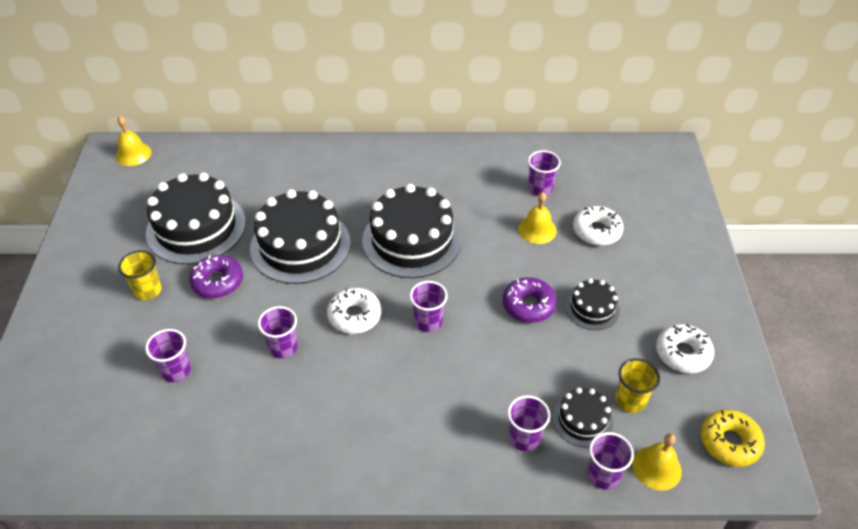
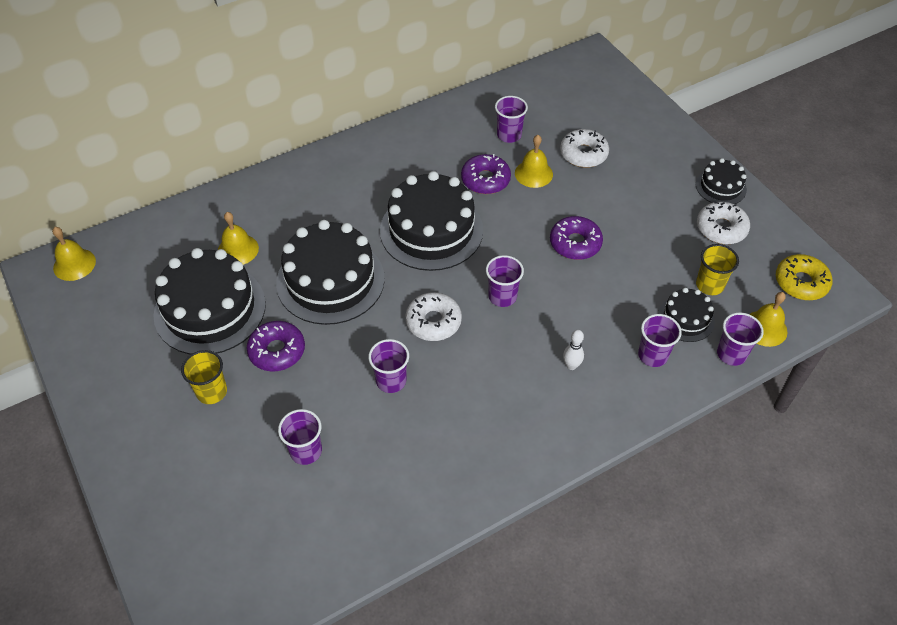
camera: 30 degrees left, 5 degrees up
(251, 191) = (238, 249): none -> yellow bell
(442, 410) = (571, 365): none -> white bowling pin
(490, 218) = (485, 180): none -> purple donut
(592, 308) = (627, 223): black cake -> black cake (720, 187)

